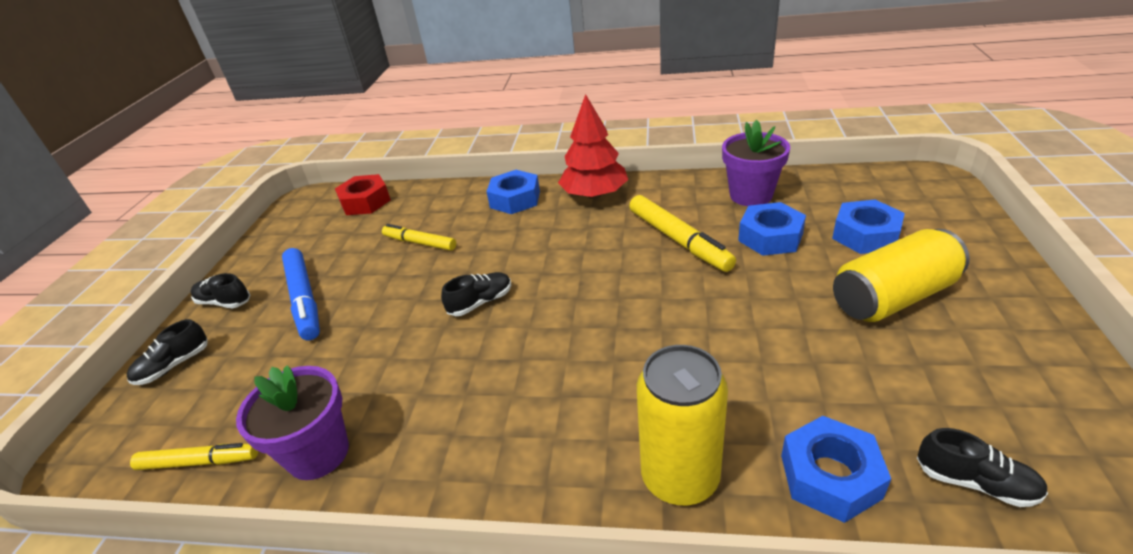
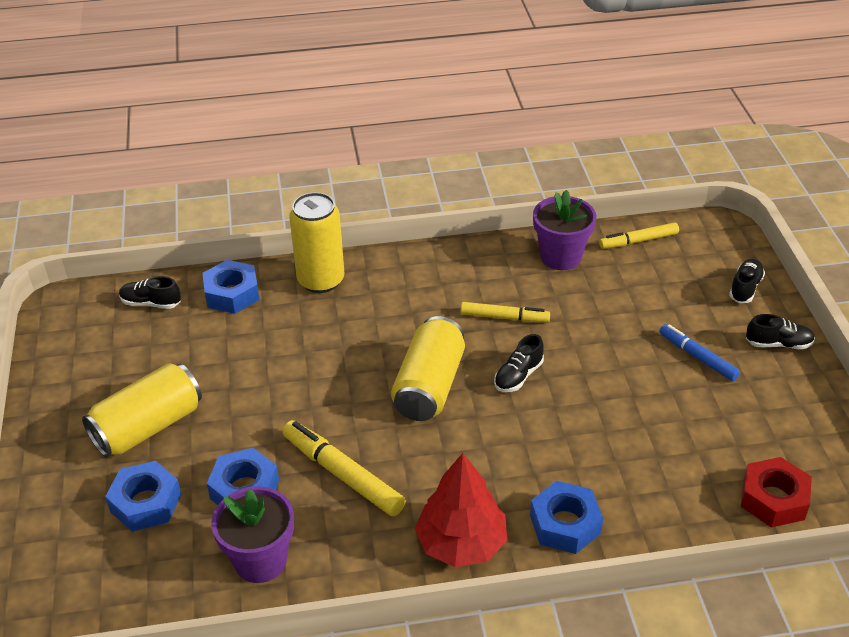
camera: 160 degrees right, 5 degrees up
(304, 299) = (697, 357): blue marker -> blue marker, size x0.65
(419, 243) = (637, 438): yellow marker -> yellow marker (504, 317)
(574, 303) = (429, 386): none -> yellow can

